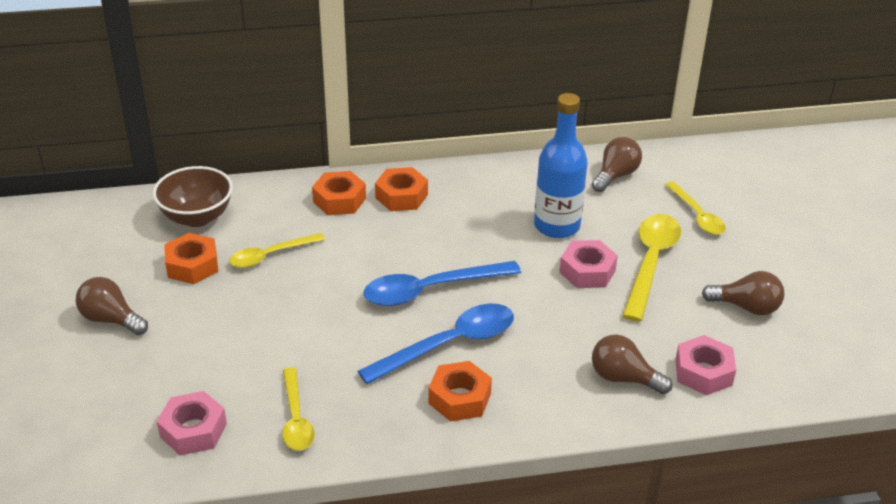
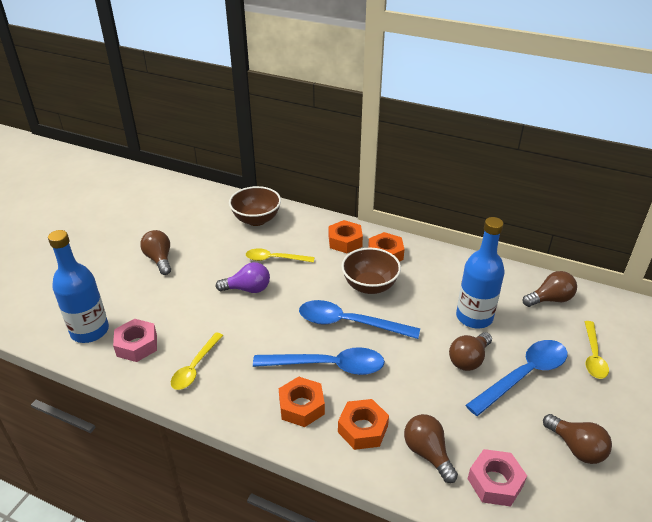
camera: 35 degrees right, 0 degrees up
(108, 445) = (90, 331): none -> blue bottle
(192, 265) = (228, 247): orange nut -> orange nut (362, 429)
(271, 304) = (248, 289): none -> purple light bulb
(416, 239) = (370, 286): none -> brown bowl
(587, 271) = (469, 359): pink nut -> brown light bulb
(651, 263) = (523, 375): yellow spoon -> blue spoon

